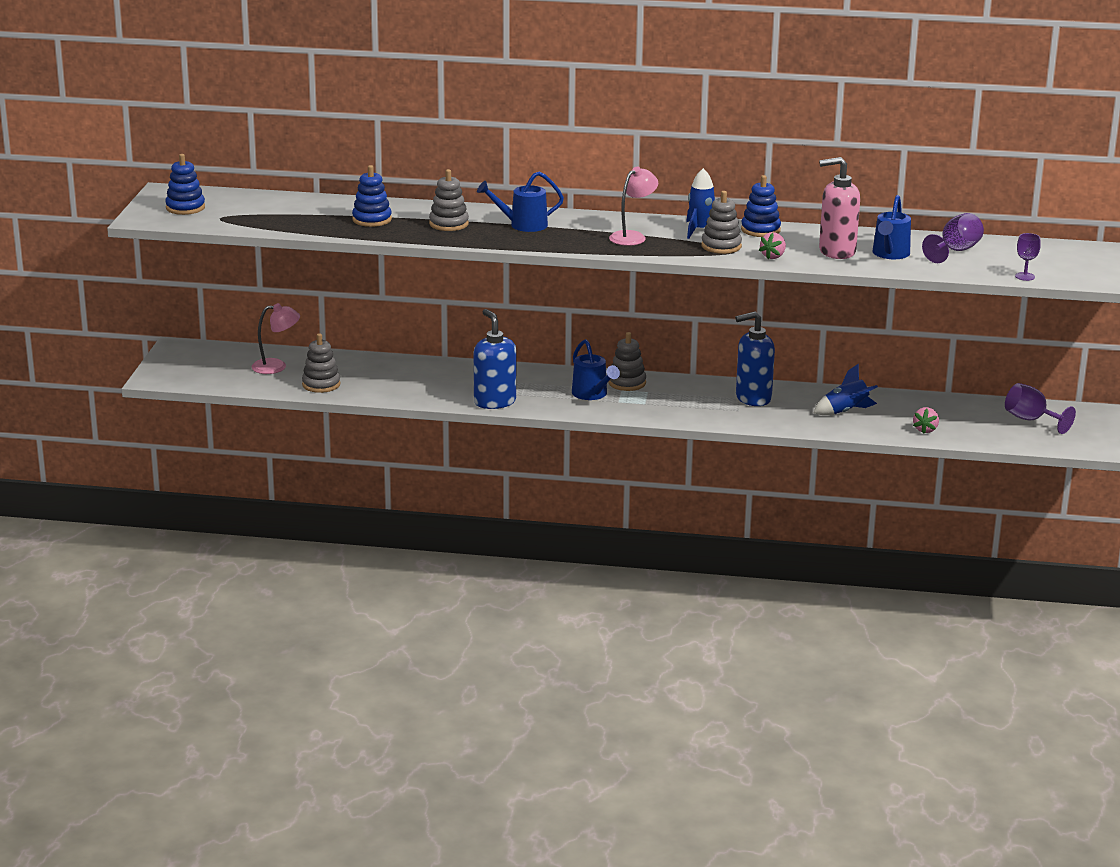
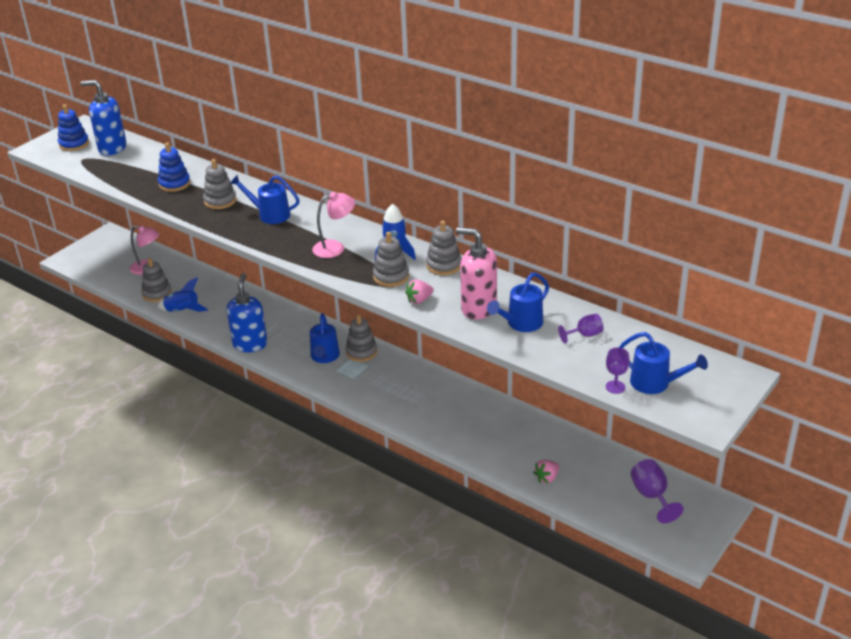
camera: 30 degrees right, 10 degrees up
(753, 398) = (439, 397): blue soap dispenser -> blue soap dispenser (112, 148)
(760, 230) = (444, 265): blue stacking toy -> grey stacking toy
(846, 412) = (499, 435): blue rocket -> blue rocket (182, 311)
(955, 251) = (584, 335): purple goblet -> purple goblet, size x0.64
(1055, 268) = (656, 384): none -> blue watering can

